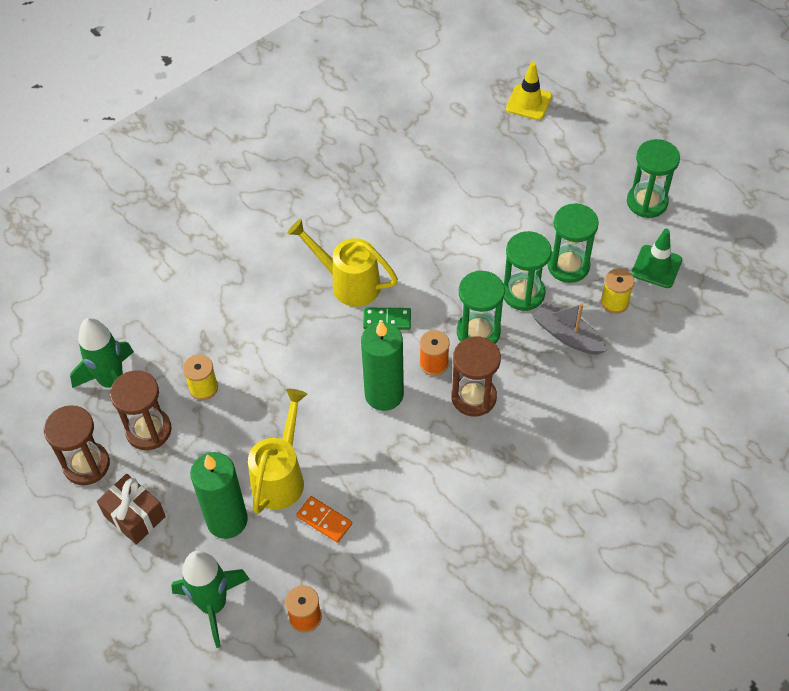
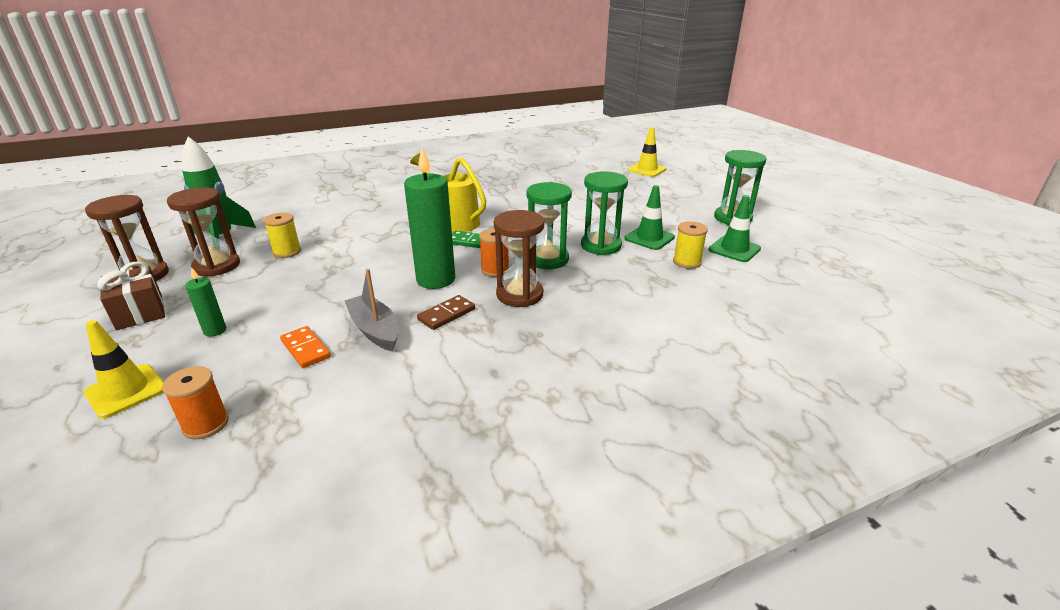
camera: 15 degrees right, 25 degrees down
(213, 605) = (126, 391): green rocket -> yellow traffic cone
(227, 520) = (215, 331): green candle -> green candle, size x0.47
(280, 477) = (295, 312): yellow watering can -> none
(420, 443) = (446, 314): none -> brown domino
(567, 335) = (632, 273): grey boat -> grey boat (375, 330)
(568, 266) = (649, 238): green hourglass -> green traffic cone

